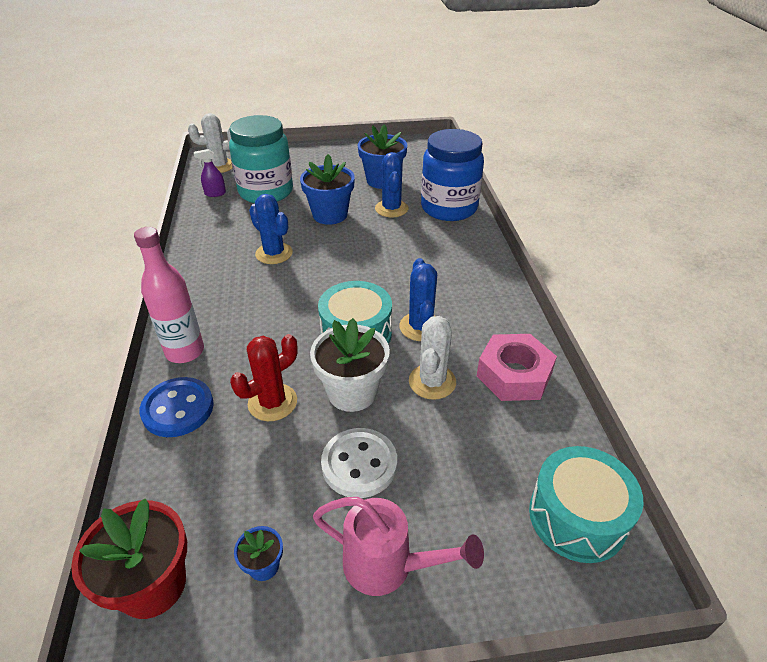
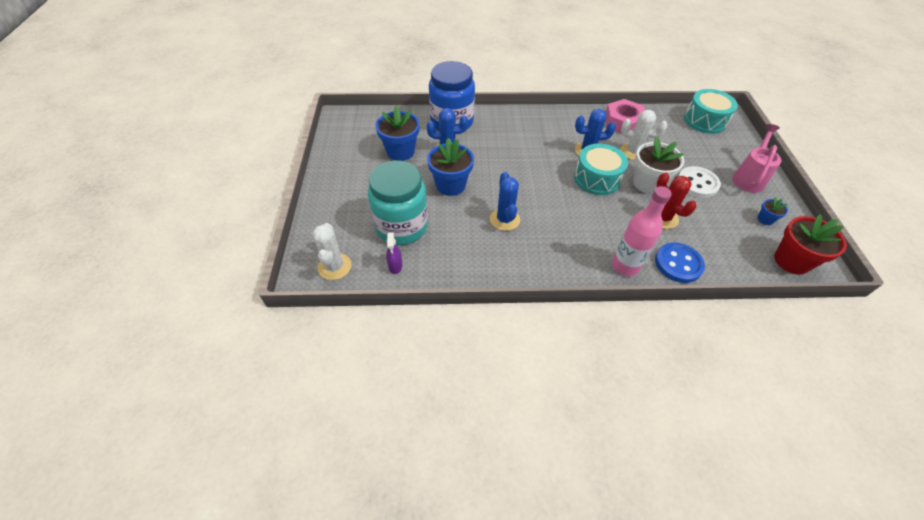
camera: 85 degrees left, 10 degrees up
(274, 253) = (504, 219): blue cactus -> blue cactus turned 60 degrees counterclockwise

